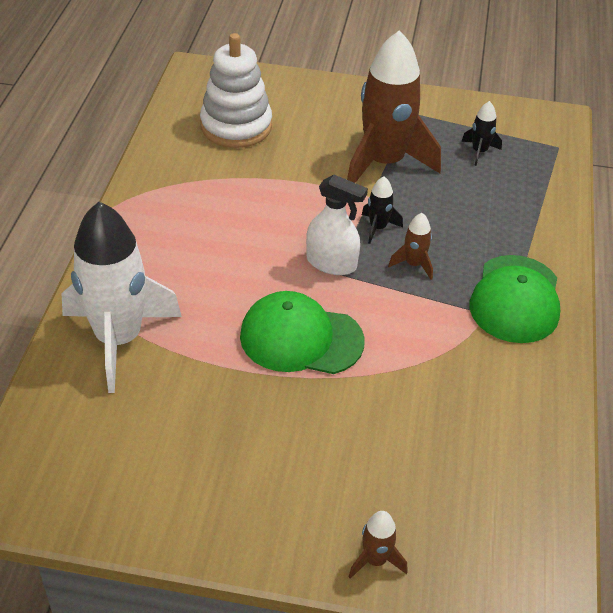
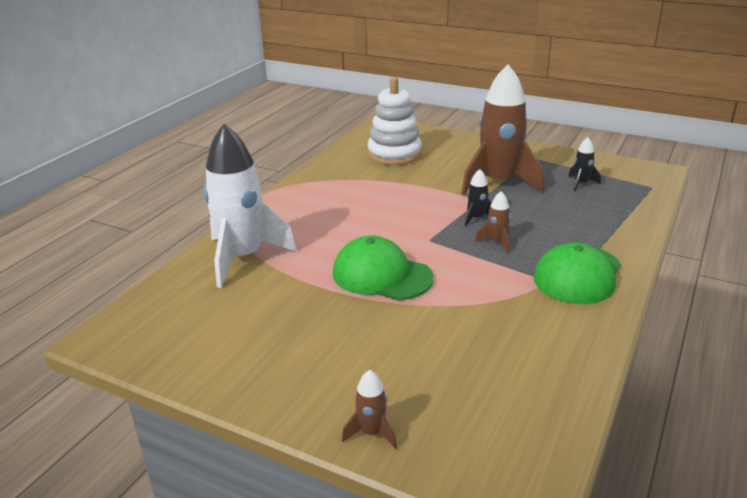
camera: 20 degrees right, 15 degrees down
(331, 263) = (429, 234): white spray bottle -> none

